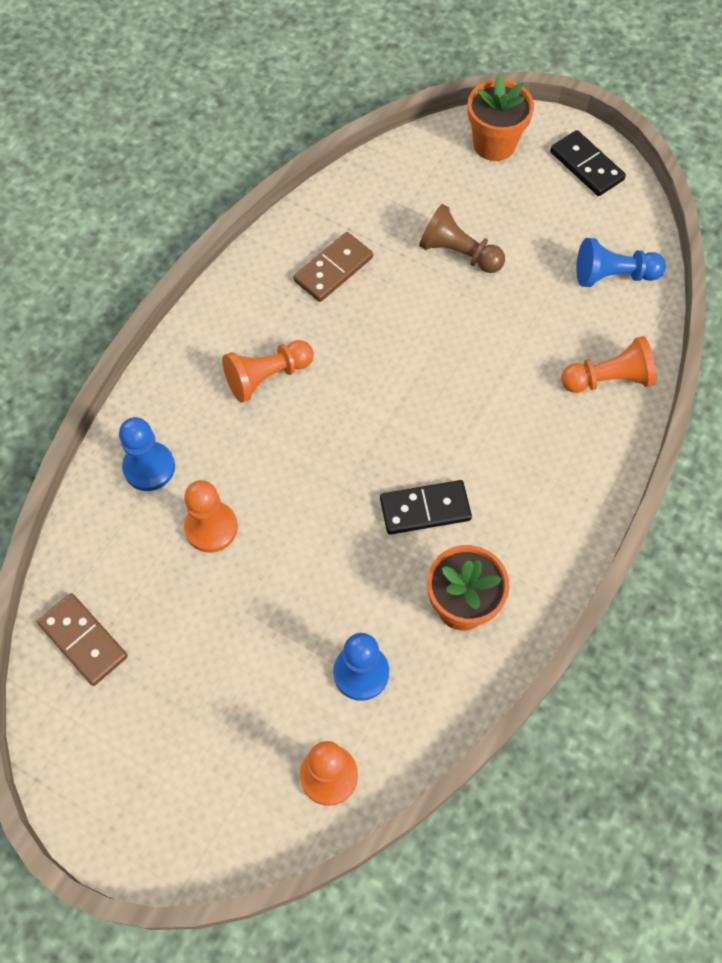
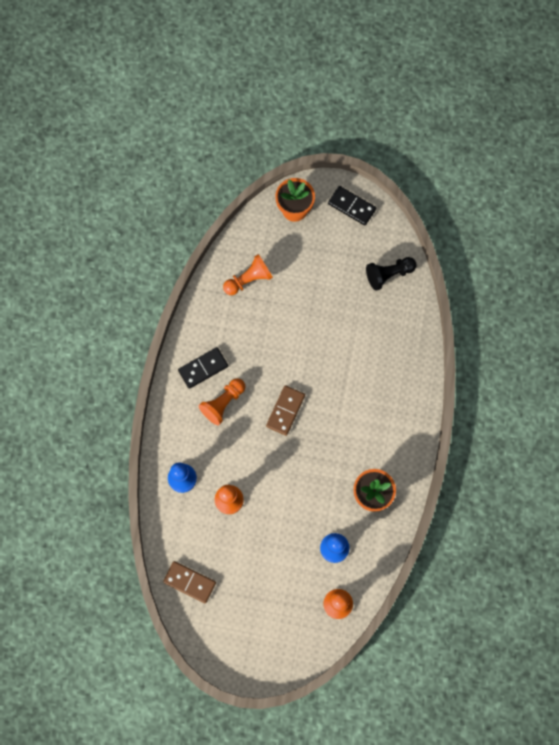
camera: 20 degrees left, 10 degrees up
(333, 269) = (233, 324): brown domino -> brown domino (285, 411)
(425, 509) = (335, 450): black domino -> black domino (203, 368)
(458, 253) = (299, 290): brown pawn -> none
(608, 379) = (405, 340): orange pawn -> orange pawn (248, 280)
(613, 275) = (389, 275): blue pawn -> black pawn

